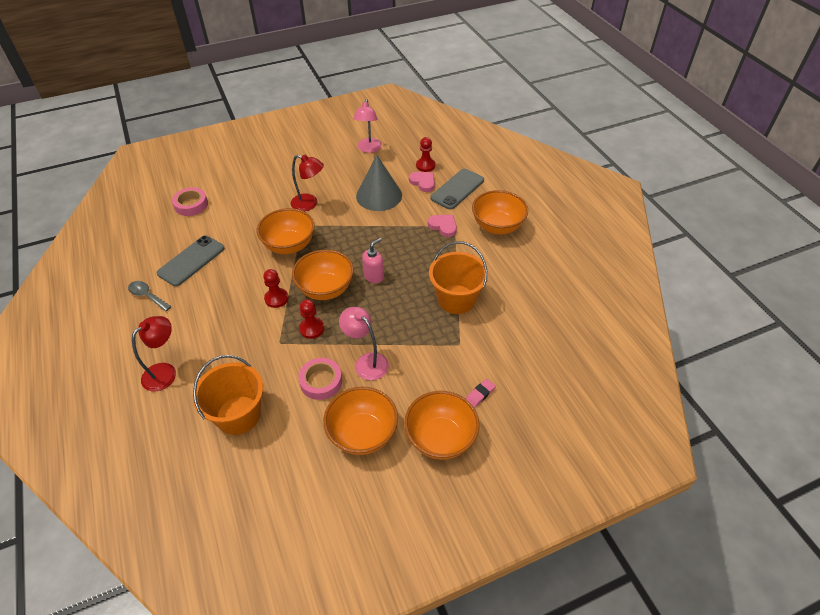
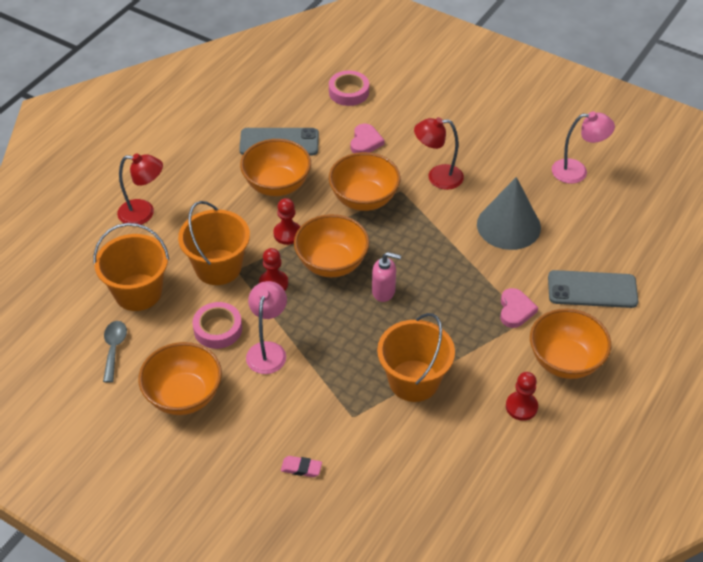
camera: 55 degrees right, 0 degrees up
(147, 296) = (213, 143): grey spoon -> grey spoon (114, 348)
(265, 352) = (218, 267): none -> orange bucket
(309, 204) = (437, 177): red lamp -> red lamp turned 105 degrees clockwise
(368, 149) = (577, 171): pink lamp -> pink lamp turned 150 degrees counterclockwise
(423, 182) = (570, 252): pink heart -> pink heart (365, 142)
(425, 165) = (603, 238): red pawn -> red pawn (521, 407)
(440, 438) = (223, 461): orange bowl -> orange bowl (277, 185)

